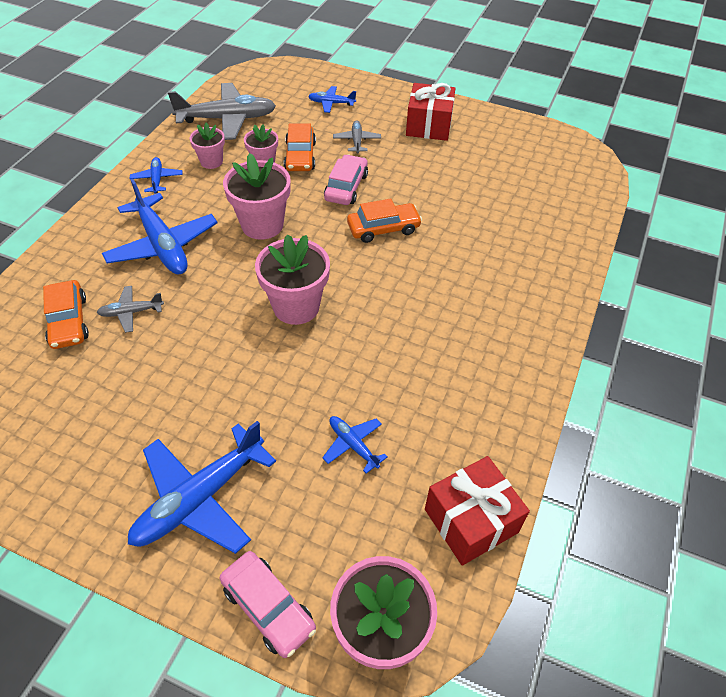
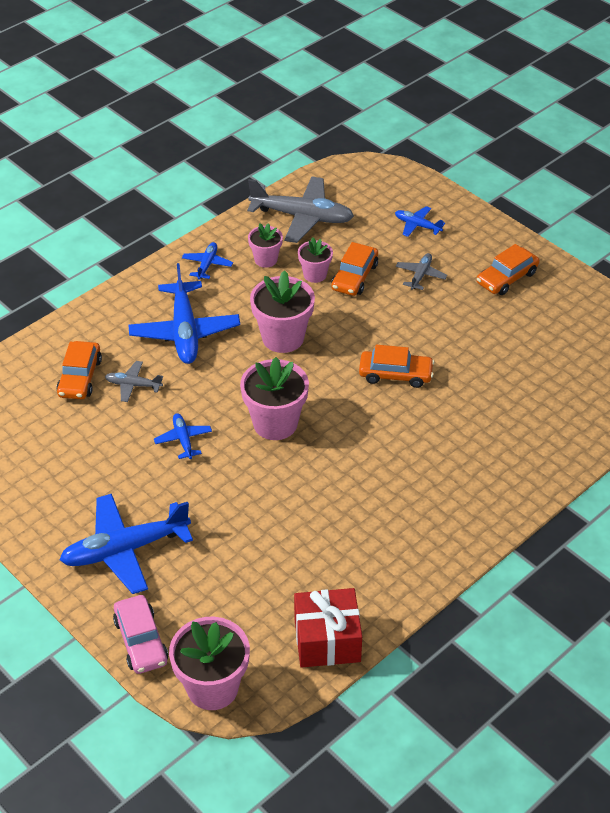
camera: 25 degrees right, 5 degrees down
(346, 187) = (382, 322): pink car -> none
(353, 445) = (263, 552): blue plane -> blue plane (183, 439)
(429, 125) = (506, 278): red gift -> orange car

